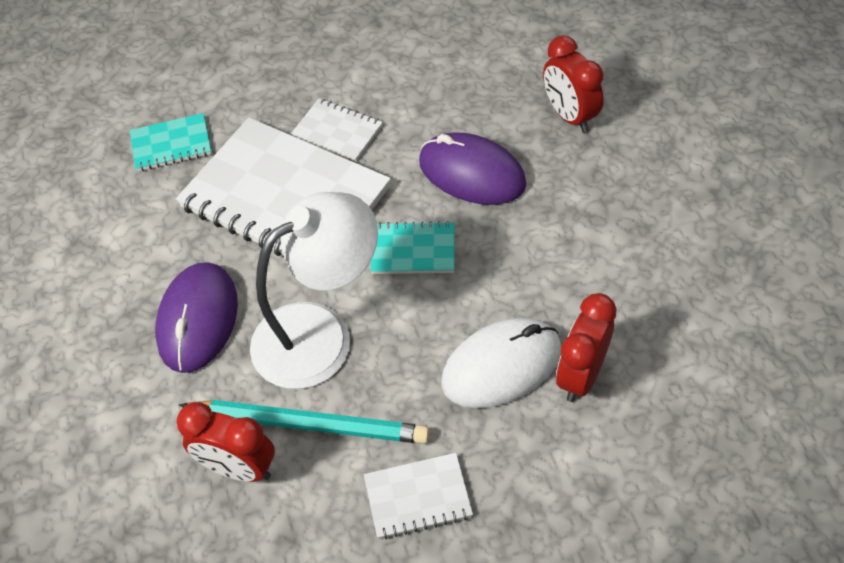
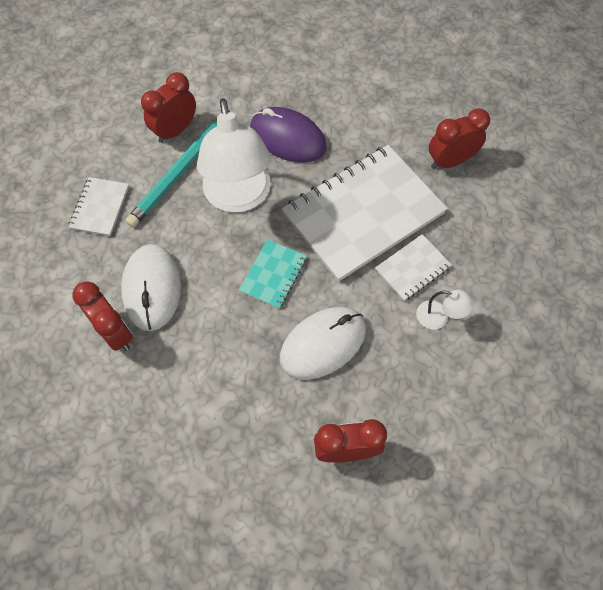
camera: 110 degrees right, 10 degrees up
(171, 144) = (450, 161): turquoise notebook -> red clock
(385, 94) = (439, 317): none -> white lamp
(472, 173) = (323, 344): purple mouse -> white mouse

